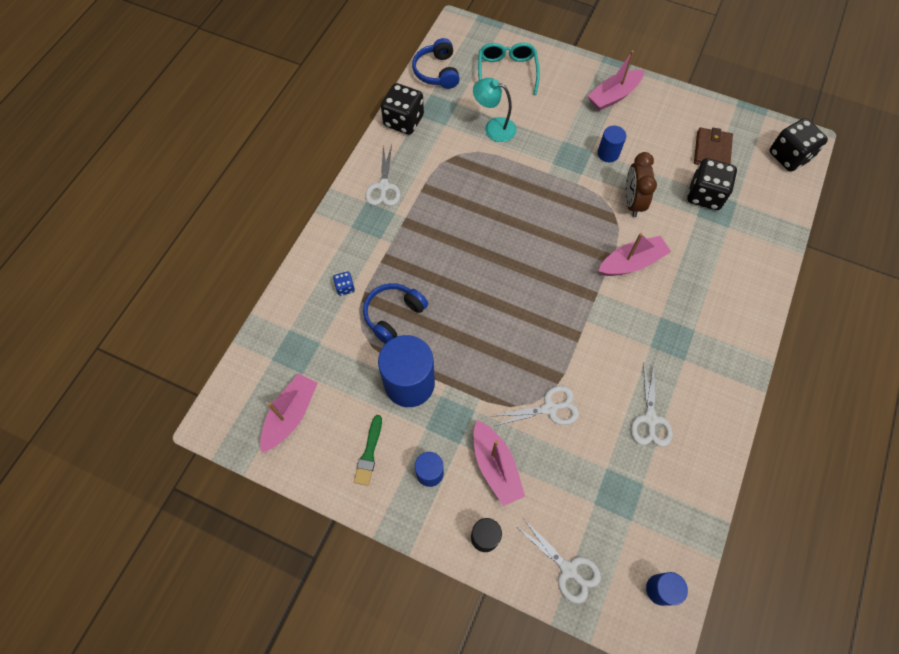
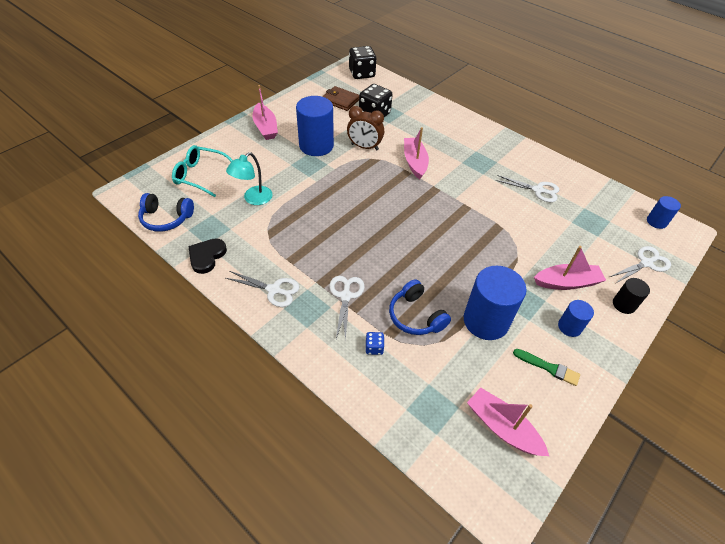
camera: 75 degrees left, 15 degrees down
(403, 121) = (207, 256): black dice -> black heart
(549, 408) = (522, 238): white scissors -> white scissors (346, 296)
(608, 153) = (316, 145): blue cylinder -> blue cylinder, size x1.95

